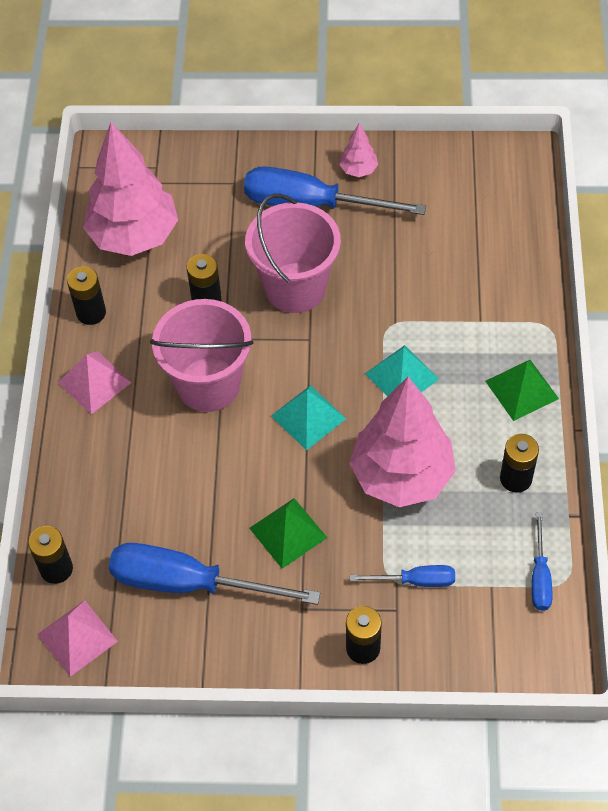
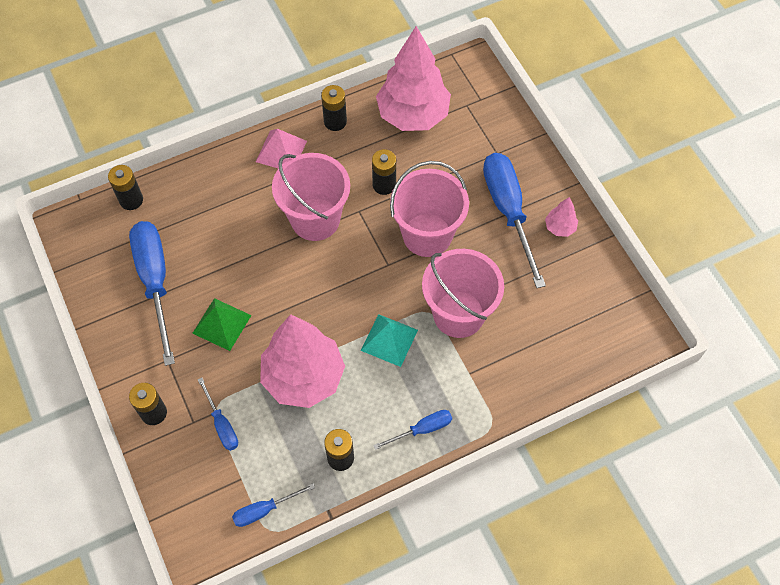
camera: 60 degrees right, 5 degrees up
(77, 637) = (88, 236): pink pyramid -> none
(308, 417) = (321, 294): turquoise pyramid -> none
(407, 300) = (458, 314): none -> pink bucket
(521, 390) = (422, 429): green pyramid -> blue screwdriver

